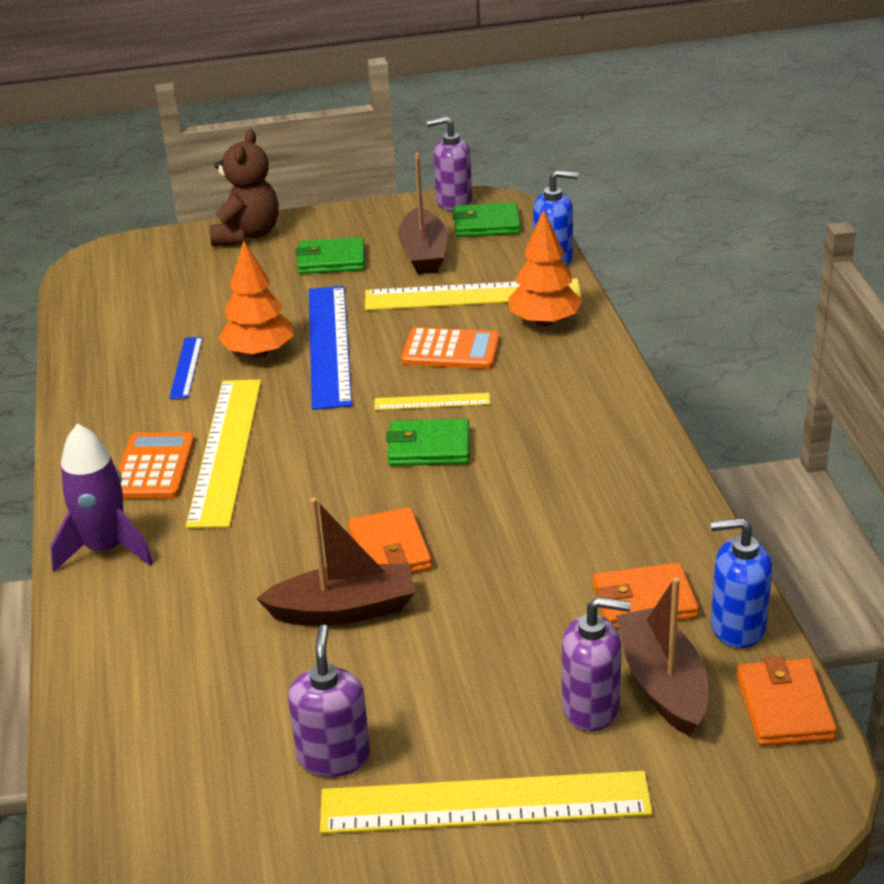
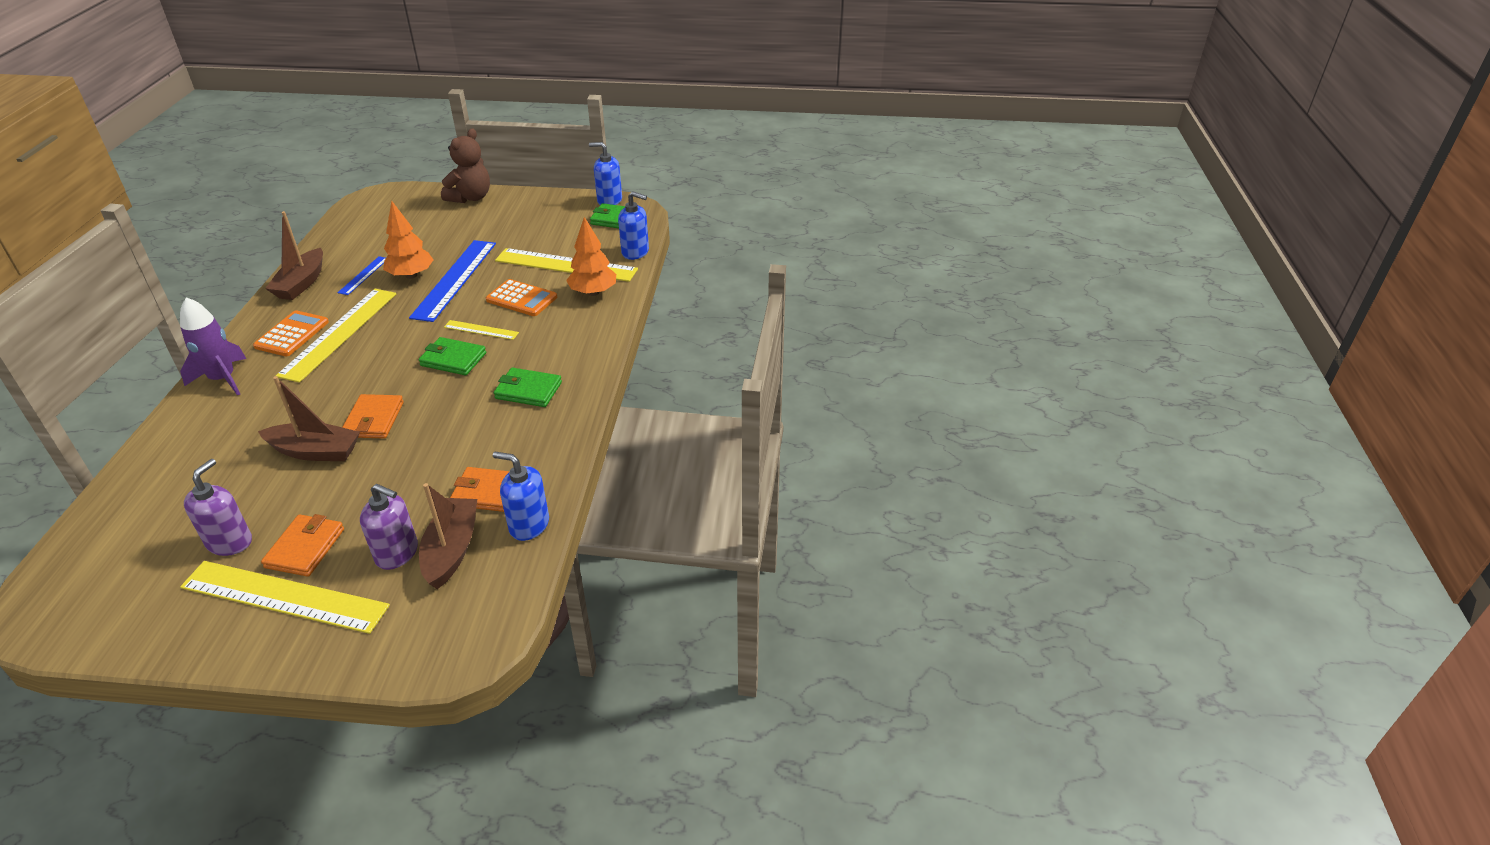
camera: 15 degrees right, 5 degrees up
(331, 260) = (504, 224): green wallet -> green wallet (528, 390)
(423, 254) = (561, 231): brown boat -> brown boat (301, 283)
(453, 202) = (609, 200): purple soap dispenser -> blue soap dispenser
(784, 707) = (509, 586): orange wallet -> orange wallet (305, 548)

